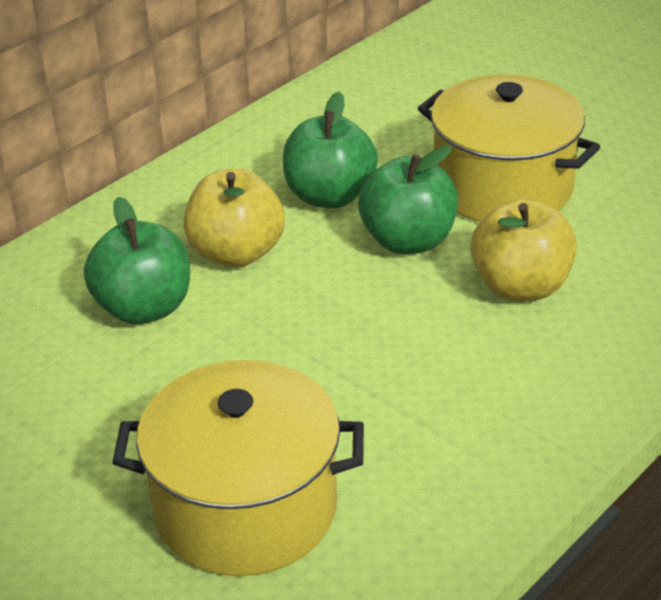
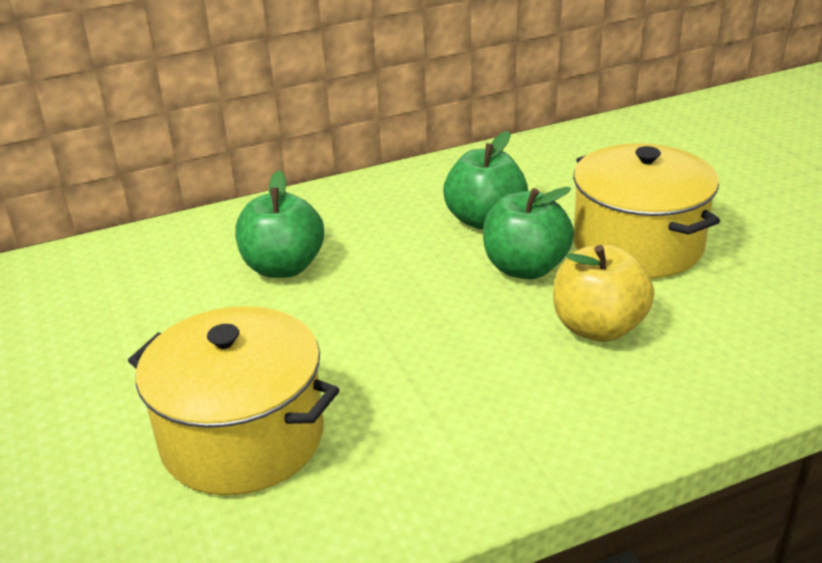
camera: 25 degrees right, 5 degrees down
(236, 253) = (381, 245): yellow apple -> none

